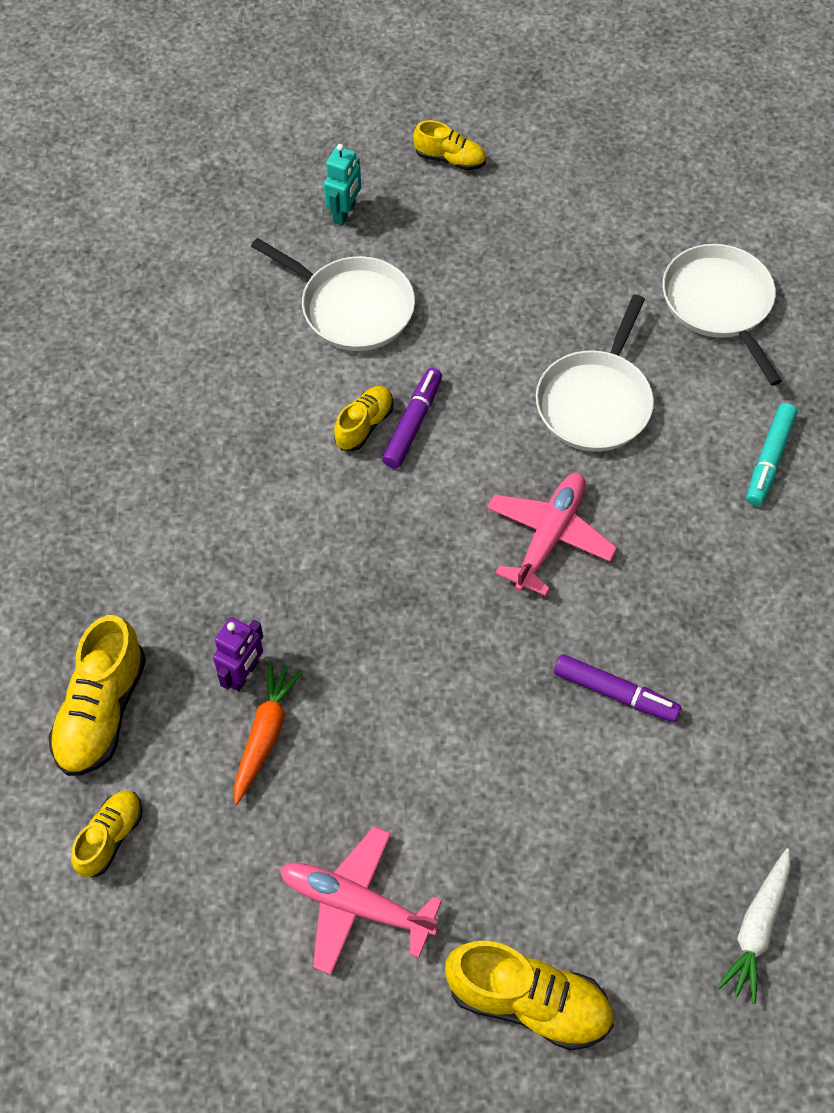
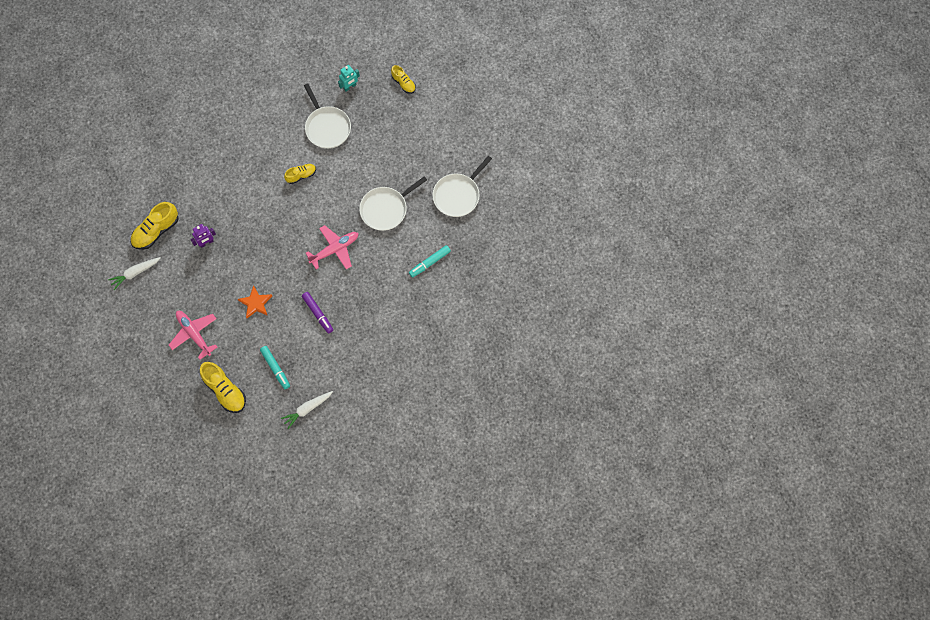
camera: 30 degrees right, 10 degrees up
(110, 837) = (135, 273): yellow shoe -> white carrot
(265, 735) = (200, 266): orange carrot -> none
(413, 423) = (318, 183): purple marker -> none
(456, 748) = (256, 303): none -> orange star
(610, 874) = (275, 368): none -> turquoise marker
(719, 304) = (458, 195): white pan -> white pan turned 150 degrees counterclockwise

